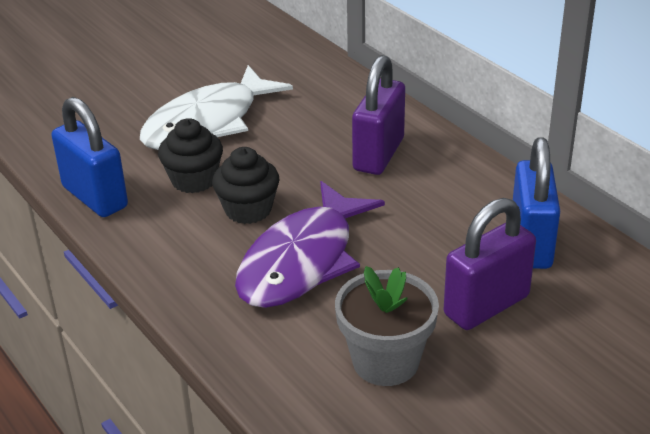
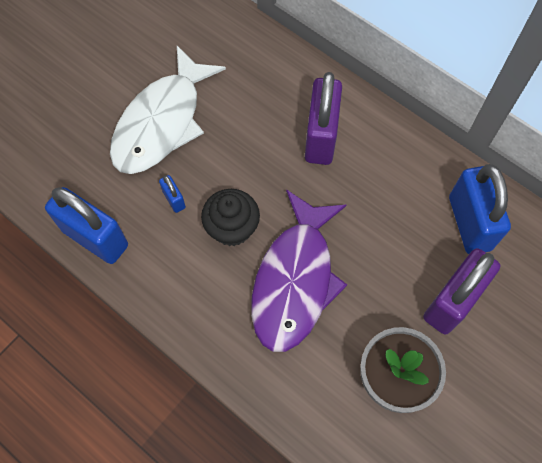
camera: 15 degrees left, 30 degrees up
(194, 180) = (174, 199): black cupcake -> blue padlock

